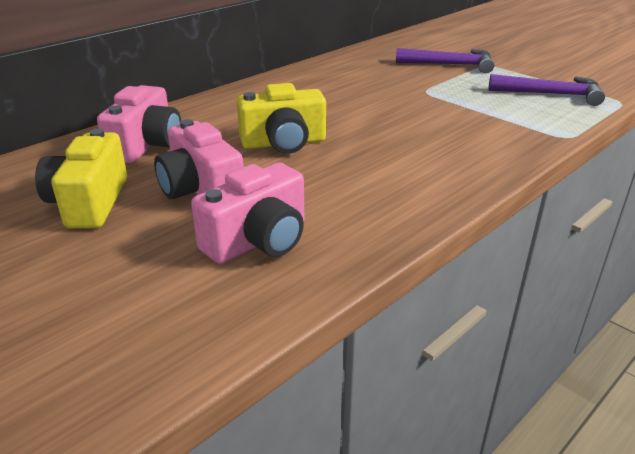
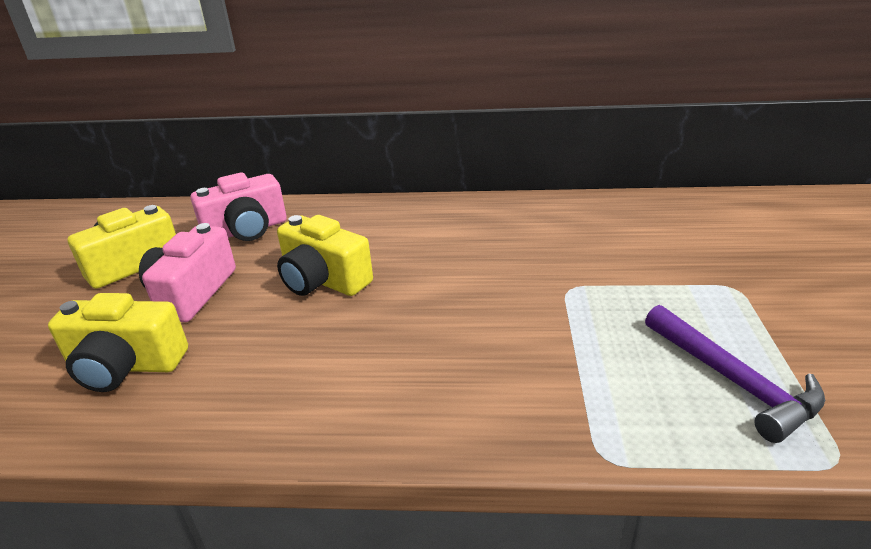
camera: 50 degrees right, 0 degrees up
(258, 240) = (126, 366): pink camera -> yellow camera
(450, 65) = (680, 264): purple hammer -> none

